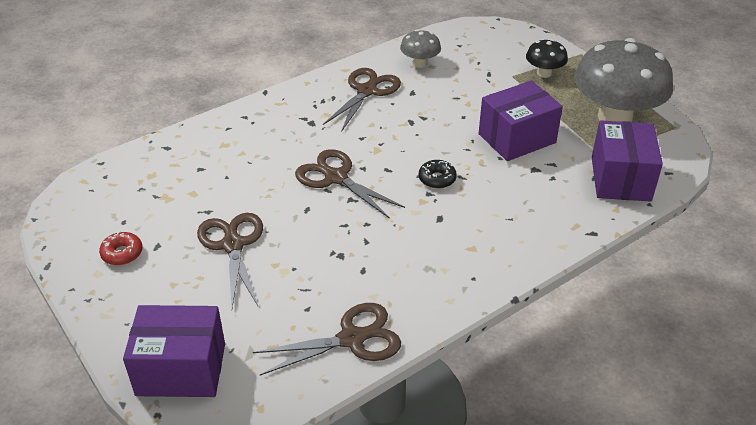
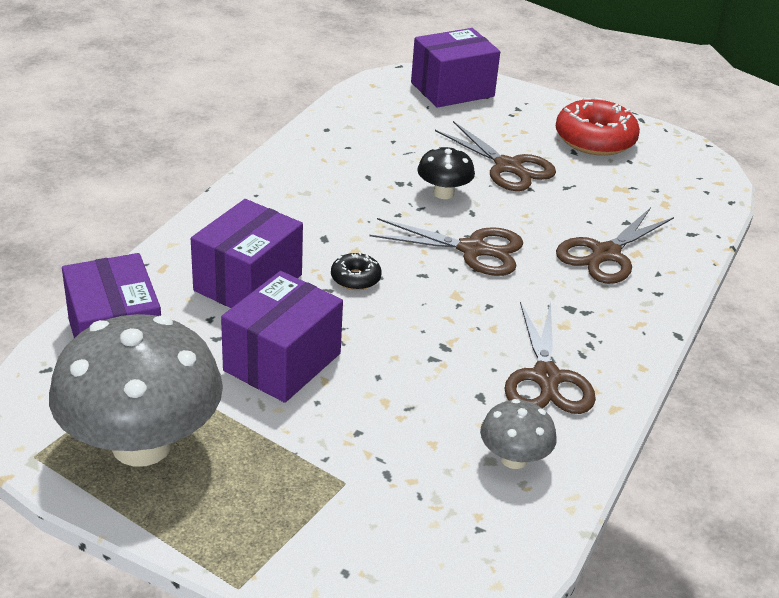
camera: 150 degrees right, 5 degrees down
(122, 253) = (595, 139): red donut -> red donut, size x1.98
(351, 339) = (338, 131): brown scissors -> brown scissors (606, 254)
(516, 196) = (248, 283): none -> purple box
(544, 73) = (292, 506): black mushroom -> black mushroom (443, 193)

